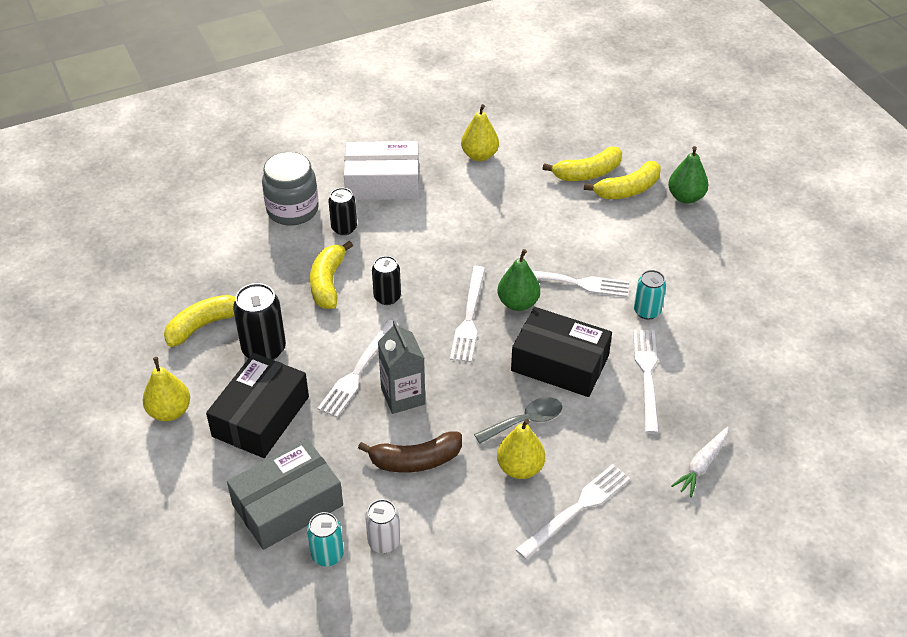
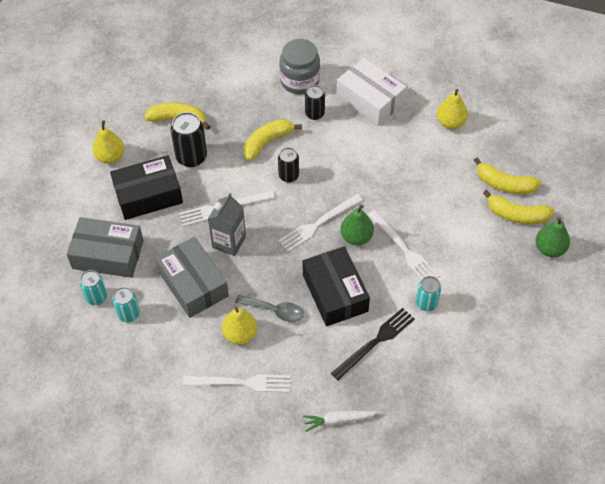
camera: 45 degrees right, 10 degrees up
(384, 542) = (129, 314): white can -> turquoise can
(415, 460) = (193, 284): brown banana -> grey box
(647, 376) = (375, 342): white fork -> black fork

